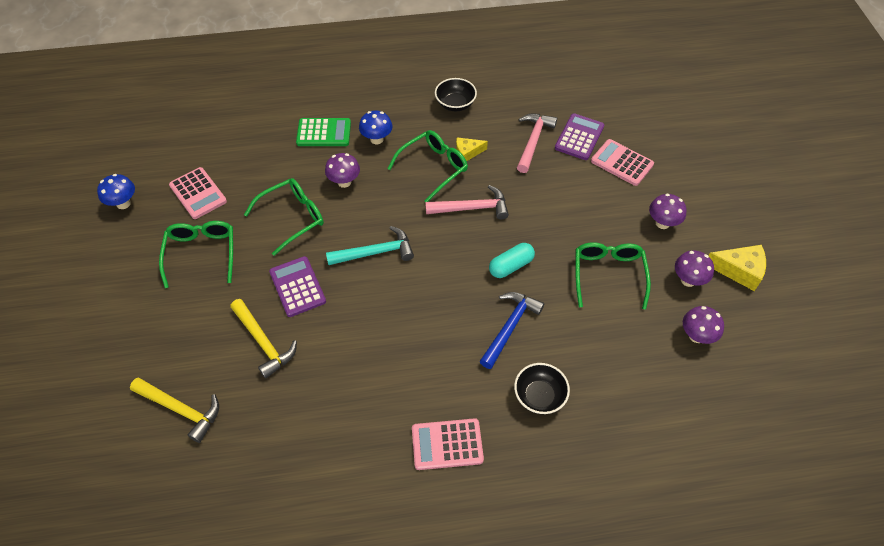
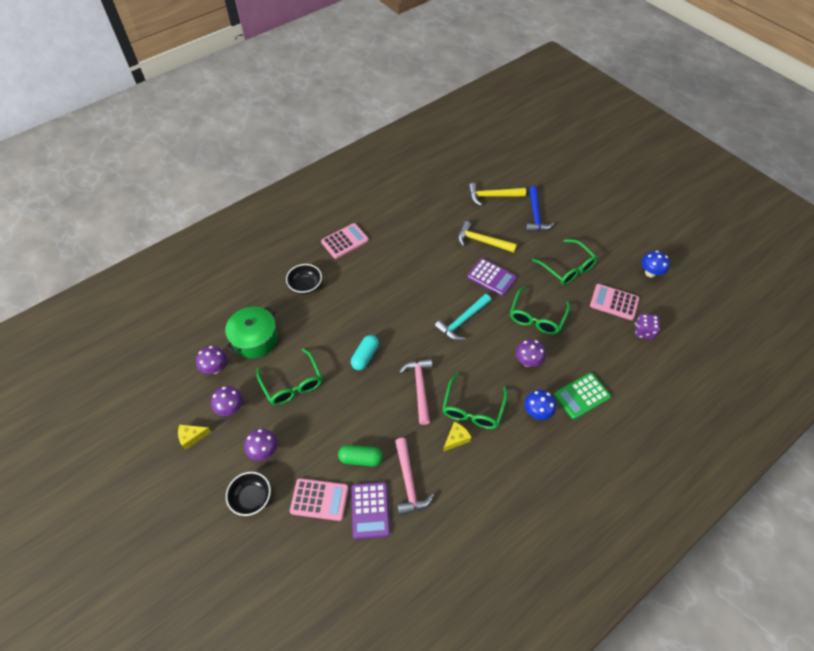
camera: 150 degrees right, 0 degrees up
(205, 154) = (643, 331): none -> purple dice
(455, 104) = (502, 488): black bowl -> black bowl (251, 498)
(472, 208) = (420, 388): pink hammer -> pink hammer turned 120 degrees clockwise
(510, 327) = (343, 316): blue hammer -> blue hammer (535, 215)
(567, 176) = (361, 459): none -> green capsule
(636, 350) = (255, 339): none -> green pot
(739, 270) = (192, 437): yellow cheese -> yellow cheese, size x0.64

